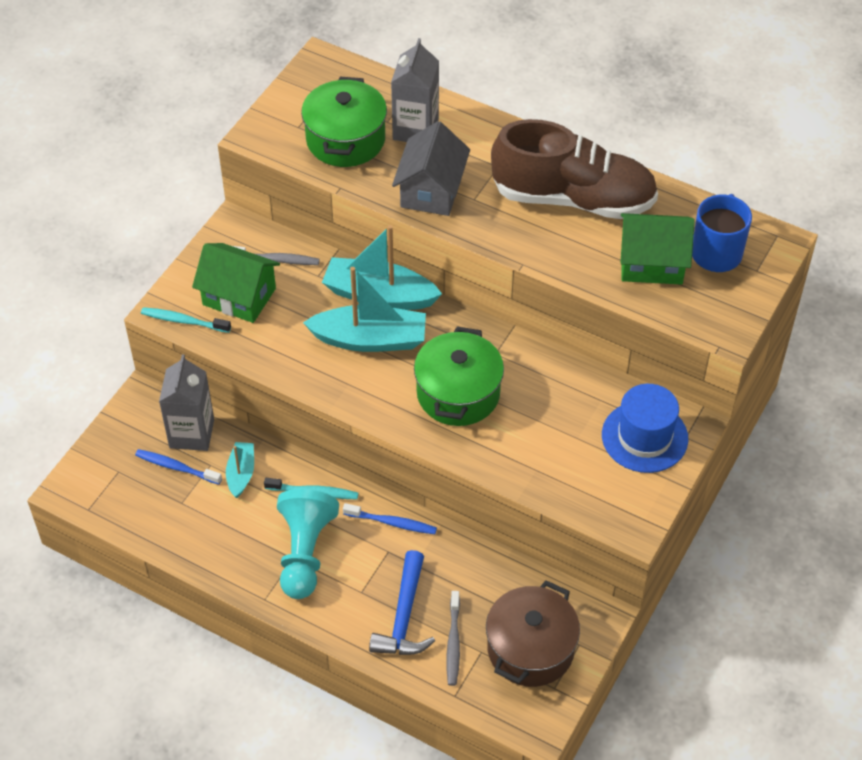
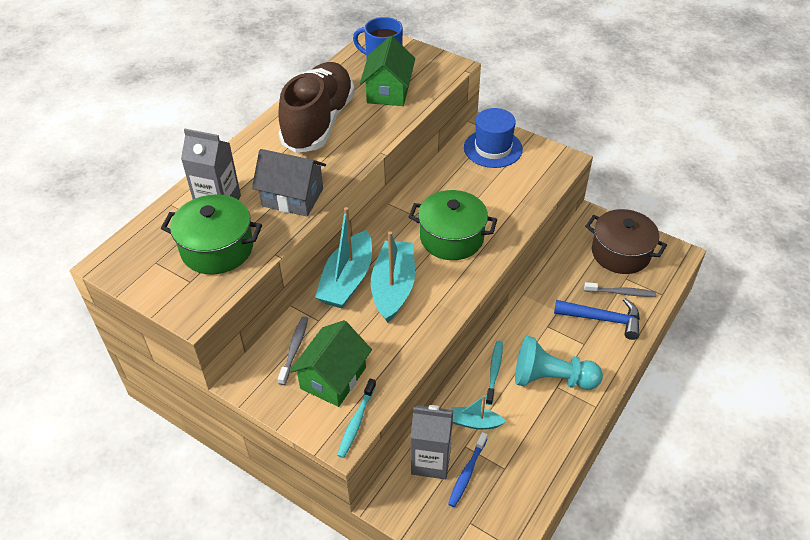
camera: 85 degrees left, 5 degrees down
(392, 523) = (522, 322): blue toothbrush -> none

